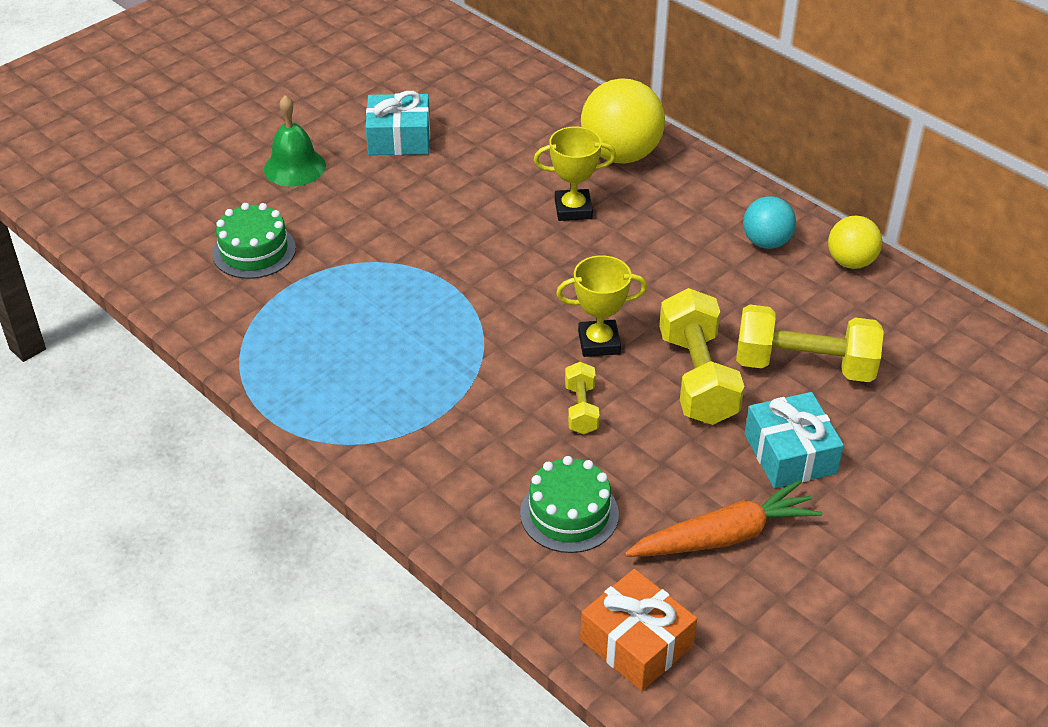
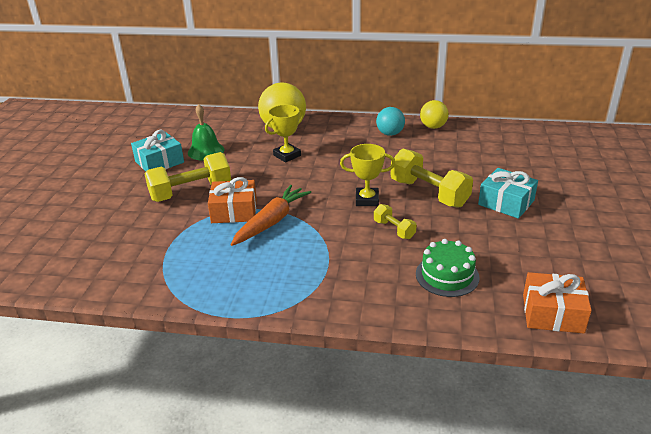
camera: 35 degrees left, 10 degrees down
(254, 251) = (127, 242): green cake -> none
(294, 167) = (110, 195): green bell -> green bell (206, 151)
(413, 270) = (234, 211): none -> orange gift
(599, 342) = (367, 200): yellow trophy -> yellow trophy turned 45 degrees clockwise
(724, 536) = (525, 247): orange carrot -> orange carrot (271, 222)
(804, 365) = (466, 169): yellow dumbbell -> yellow dumbbell (191, 192)

